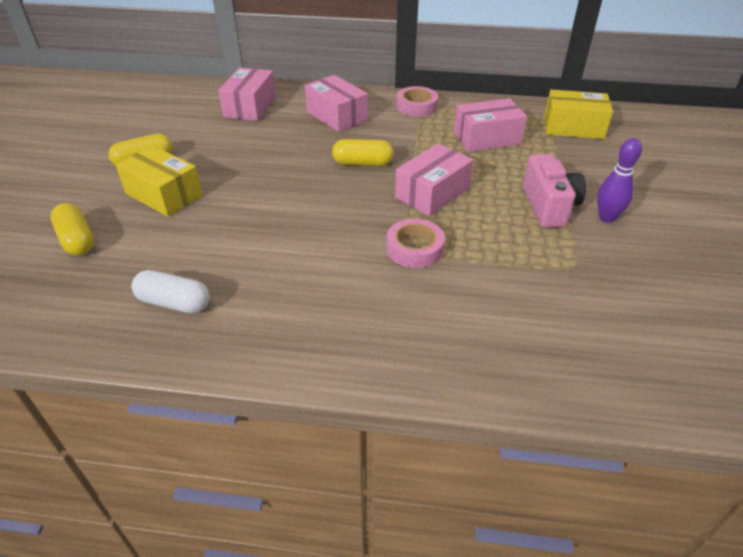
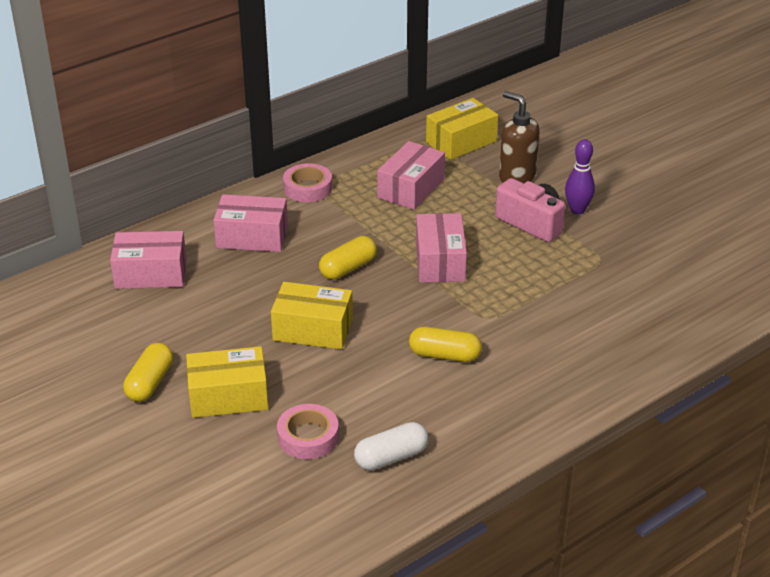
camera: 45 degrees left, 5 degrees down
(77, 240) = (227, 475): yellow capsule -> yellow capsule (444, 355)
(250, 107) = (151, 273): pink box -> pink box turned 60 degrees counterclockwise
(277, 186) = (313, 330): none -> yellow box
(414, 248) = (490, 311): pink tape -> pink tape (308, 437)
(585, 169) = (516, 176): none -> brown soap dispenser

